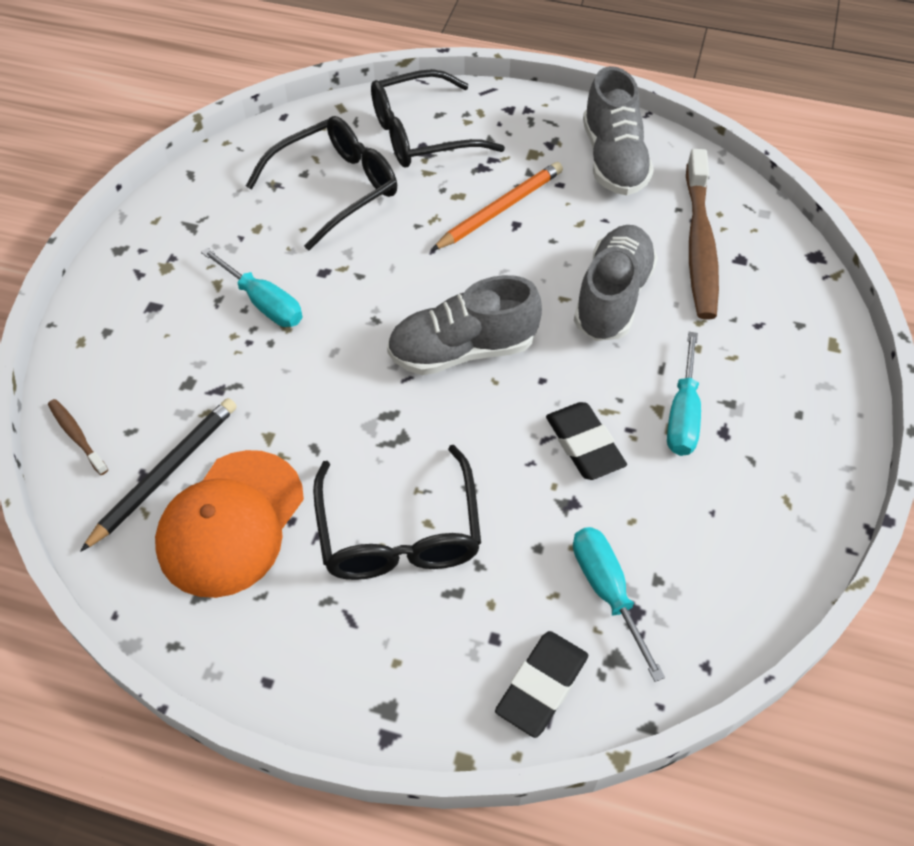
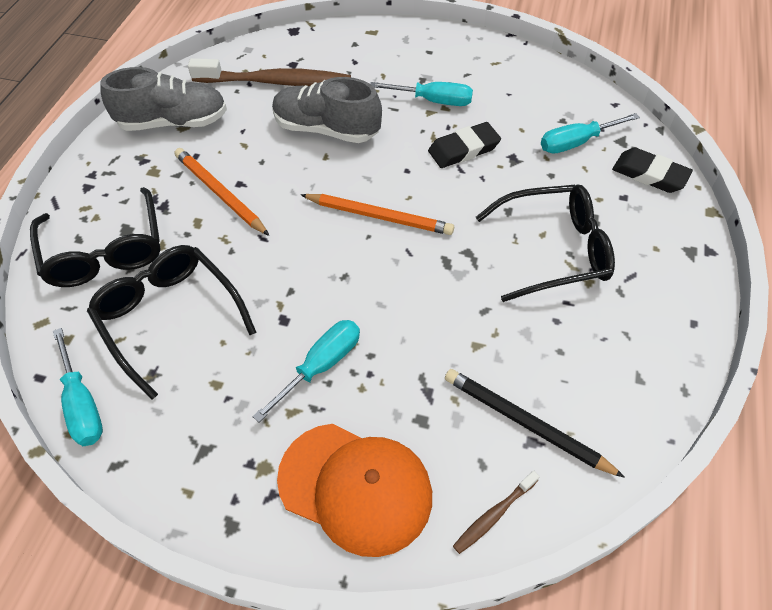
camera: 90 degrees left, 0 degrees up
(231, 523) = (567, 363): orange cap -> orange cap (355, 487)
(252, 146) = (82, 403): none -> turquoise screwdriver
(462, 350) = (379, 216): grey shoe -> orange pencil

